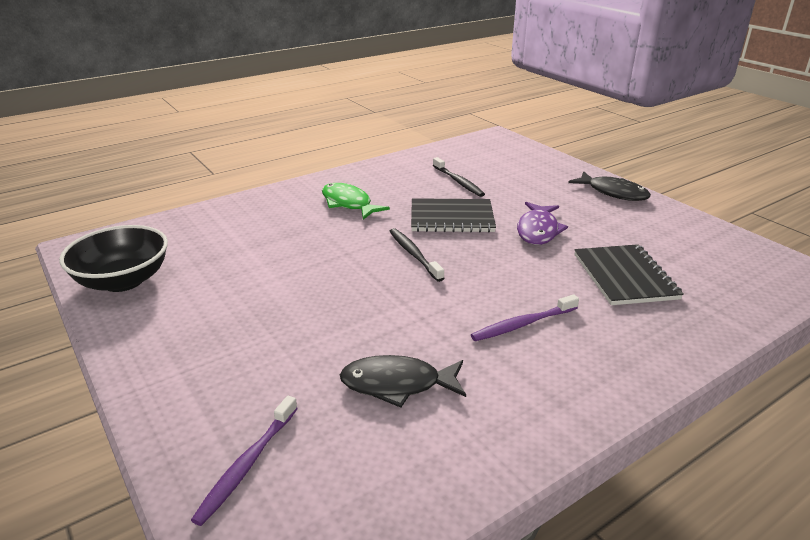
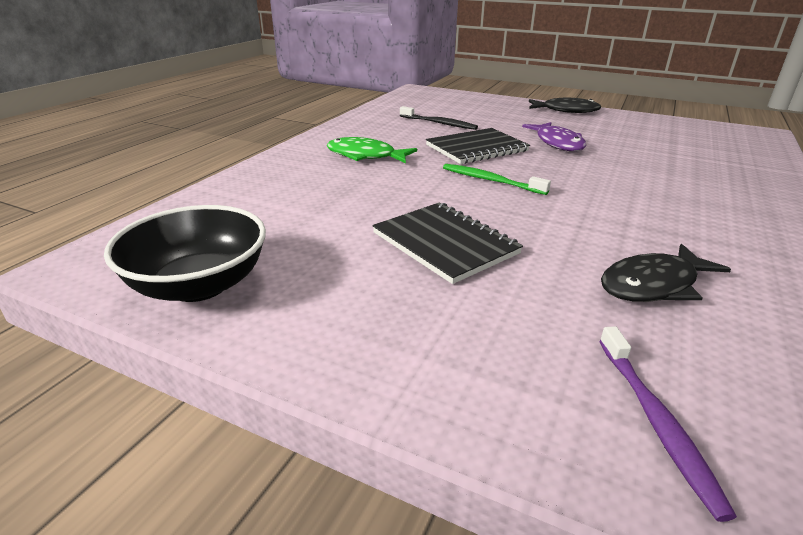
camera: 30 degrees left, 0 degrees up
(414, 254) = (490, 180): black toothbrush -> green toothbrush
(523, 324) = (661, 207): purple toothbrush -> none
(624, 276) = (667, 159): black notebook -> black notebook (445, 243)

